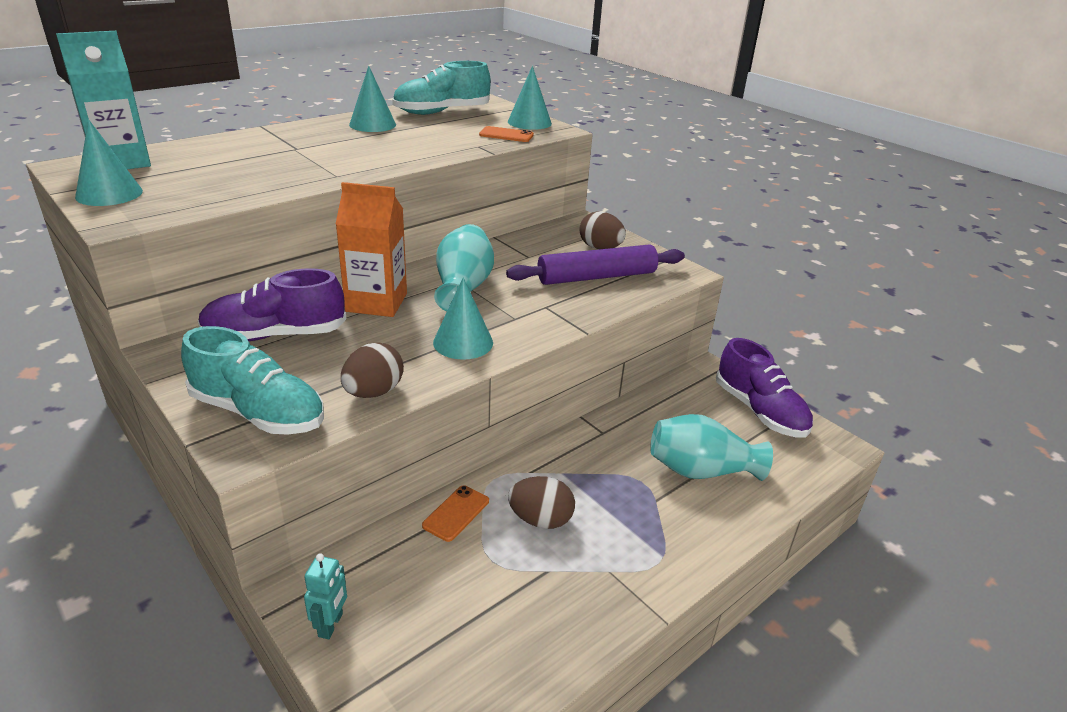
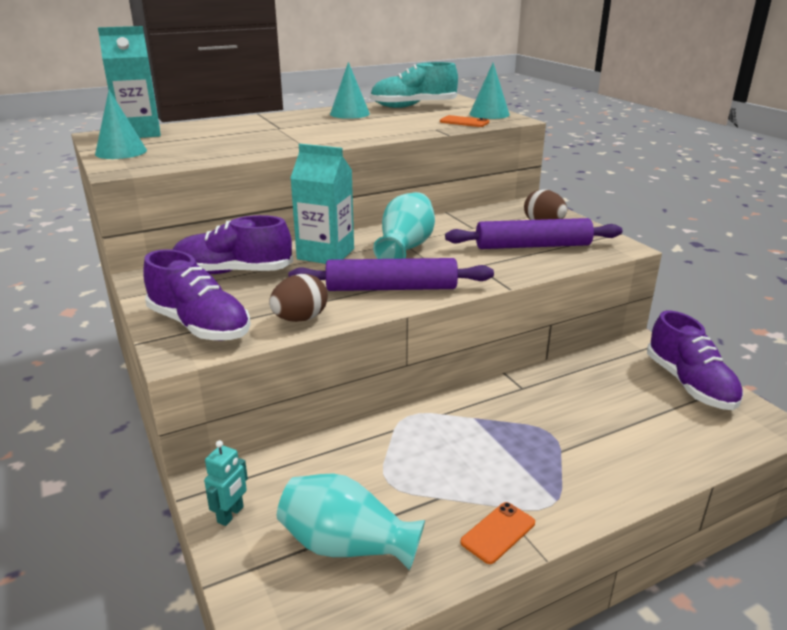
camera: 15 degrees right, 5 degrees down
(258, 413) = (199, 326): turquoise shoe -> purple shoe
(376, 302) = (325, 254): orange carton -> turquoise carton
(456, 513) = (366, 439): orange phone -> orange phone (498, 532)
(463, 342) = (391, 288): turquoise cone -> purple rolling pin
(540, 520) = (443, 454): brown egg -> none
(701, 471) = (614, 430): turquoise vase -> turquoise vase (347, 545)

